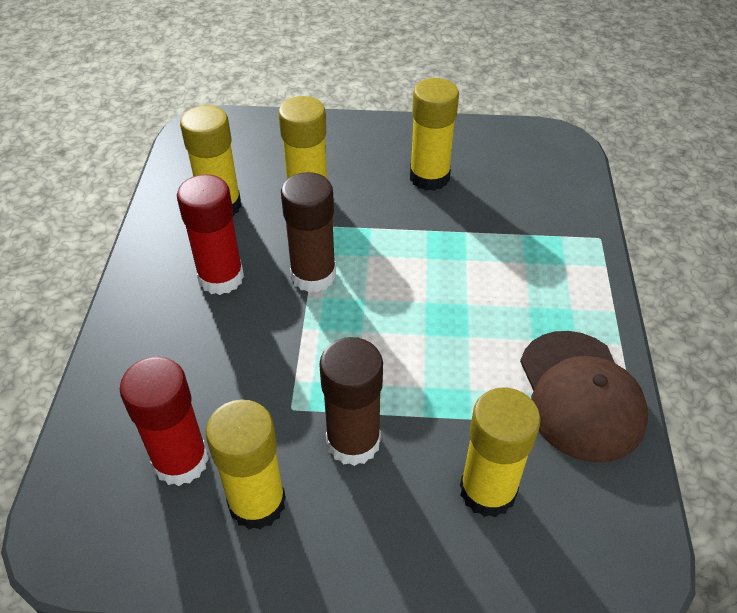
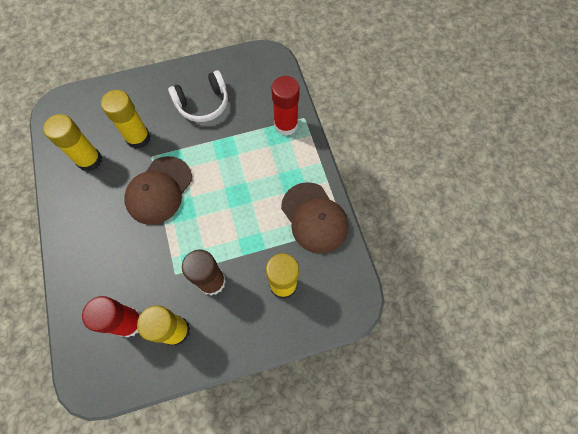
camera: 20 degrees left, 20 degrees up
(221, 277) = (108, 208): red glue stick -> red glue stick (286, 125)
(313, 275) = (159, 190): brown glue stick -> brown cap
(429, 177) = (203, 104): yellow glue stick -> white headphones

